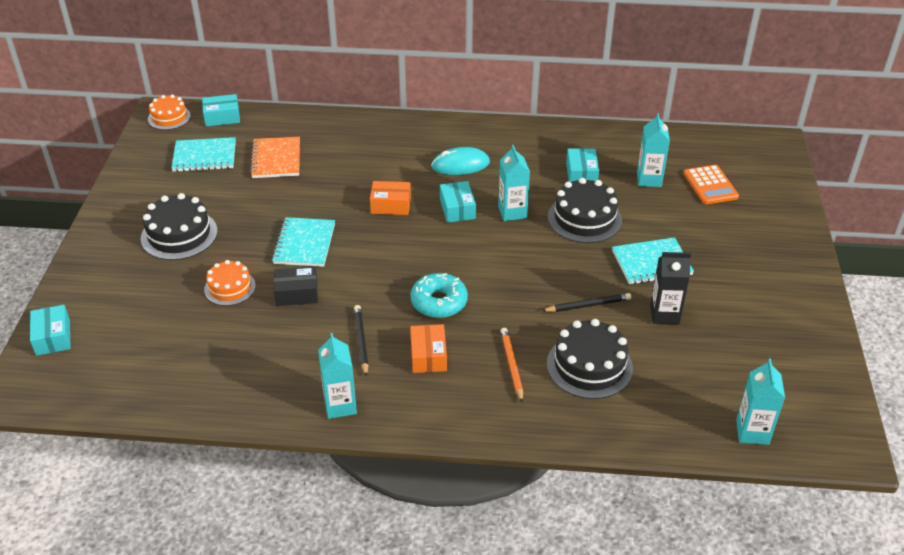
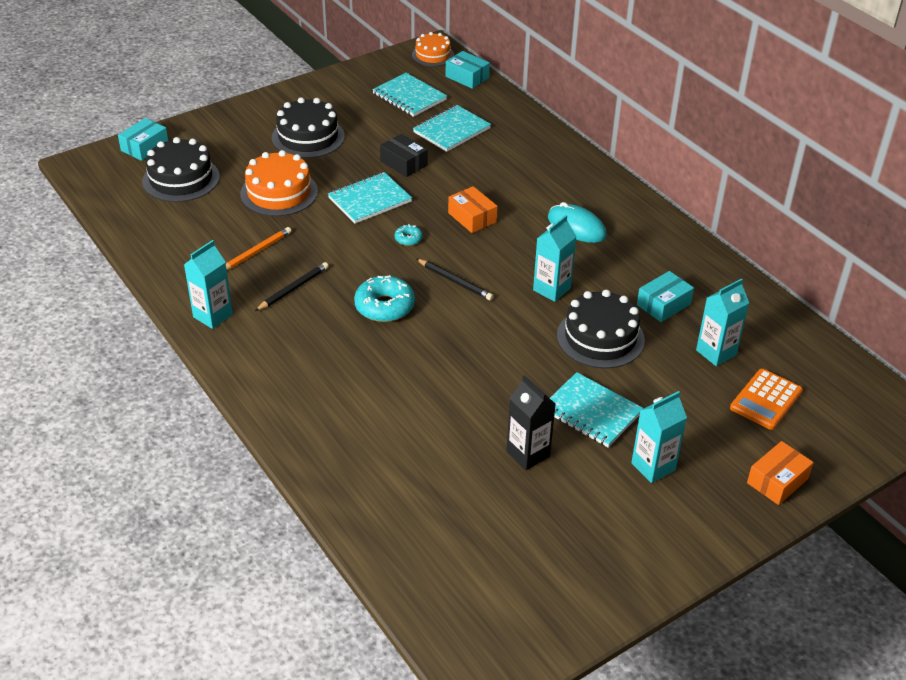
camera: 50 degrees right, 0 degrees up
(230, 288) = (279, 192): orange cake -> orange cake, size x1.57
(276, 159) = (451, 130): orange notebook -> turquoise notebook
(297, 293) = (309, 227): black box -> black box (404, 163)
(376, 249) = (408, 239): none -> turquoise donut
(428, 356) = (315, 333): orange box -> orange box (777, 481)
(457, 209) = (514, 256): turquoise box -> none
(511, 365) = (354, 387): orange pencil -> orange pencil (256, 252)
(588, 305) = (483, 397): black pencil -> black pencil (455, 281)
(589, 366) = (404, 435): black cake -> black cake (181, 179)
(752, 432) = (432, 588): turquoise carton -> turquoise carton (653, 466)

